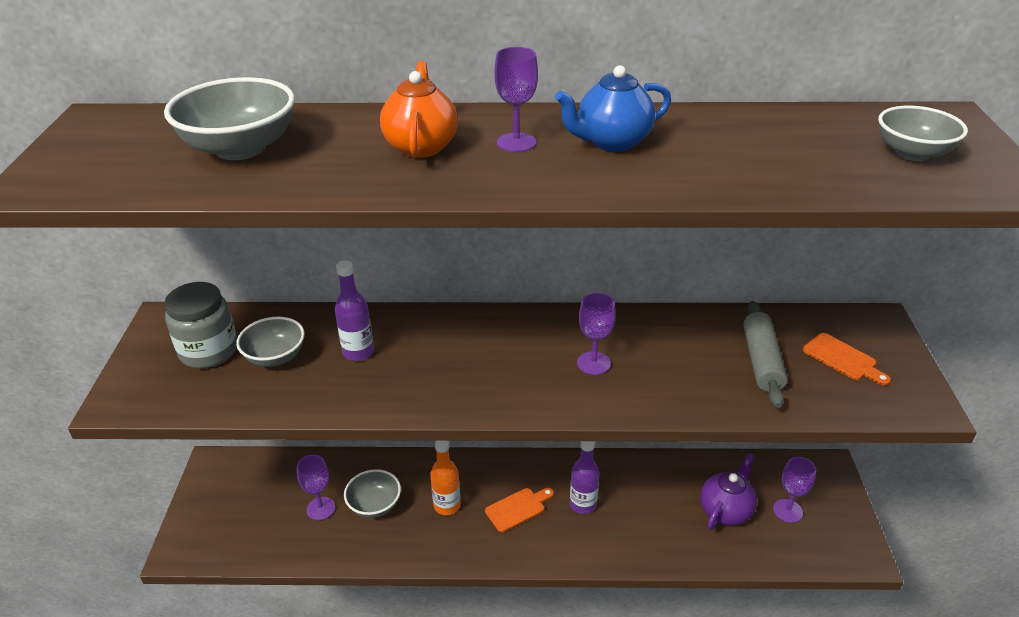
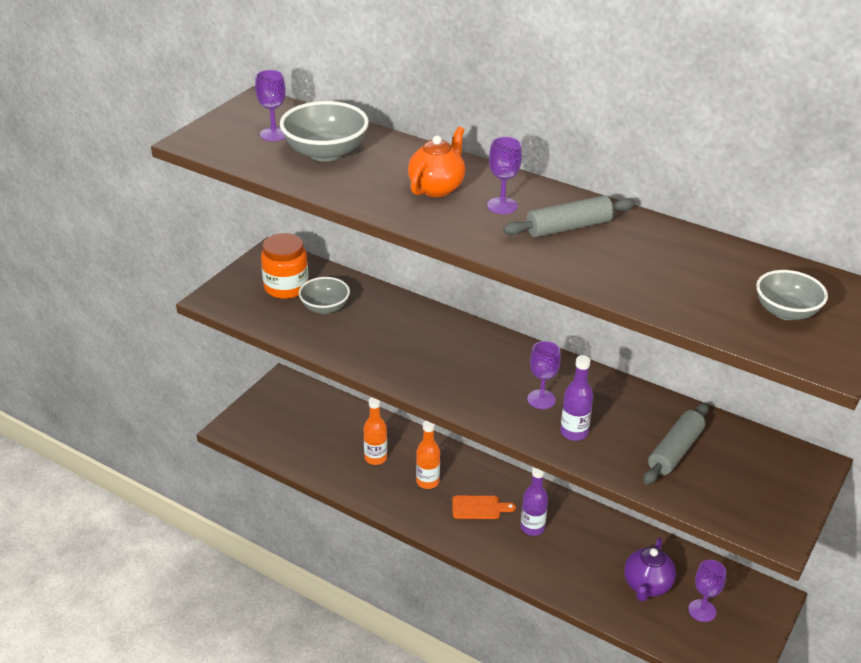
camera: 30 degrees right, 0 degrees up
(209, 351) = (286, 287): grey jar -> orange jar
(321, 508) = (337, 443): purple goblet -> purple goblet (274, 134)
(358, 352) = (381, 326): purple bottle -> purple bottle (574, 432)
(374, 505) = (375, 458): grey bowl -> orange bottle
(612, 142) = (568, 227): blue teapot -> grey rolling pin
(725, 511) = (647, 586): purple teapot -> purple teapot turned 135 degrees clockwise
(843, 359) = (746, 477): orange cutting board -> none

